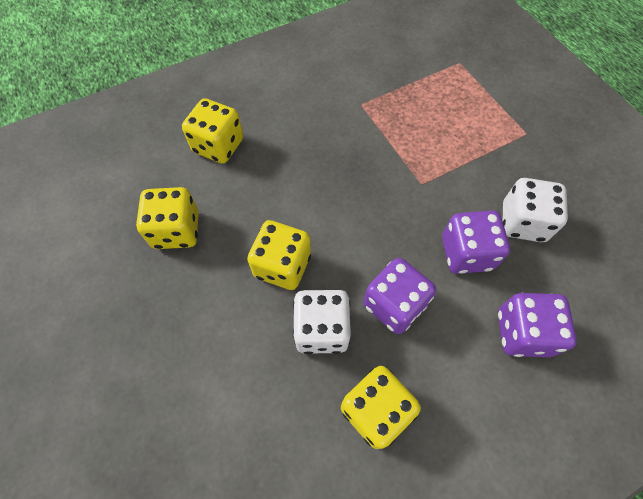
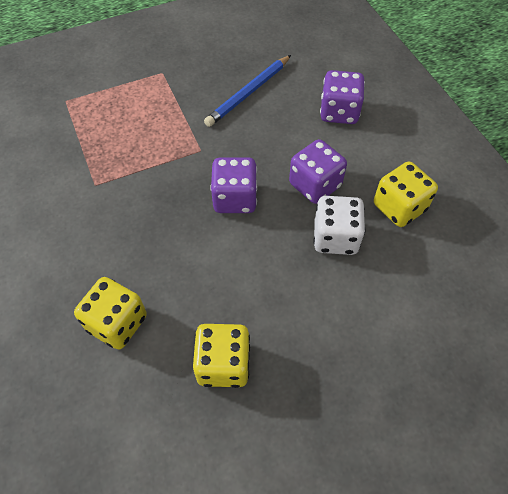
camera: 85 degrees left, 5 degrees down
(282, 266) = (273, 265): yellow dice -> none
(466, 253) = (272, 132): purple dice -> purple dice (235, 198)
(522, 222) = (248, 93): white dice -> blue pencil

